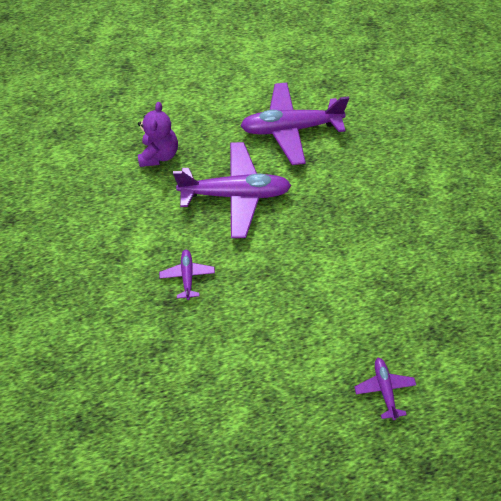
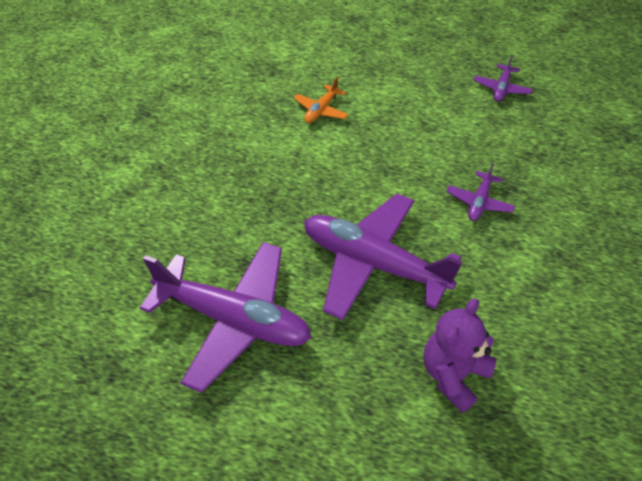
camera: 150 degrees left, 10 degrees down
(358, 306) = (321, 110): none -> orange plane
(384, 388) = (347, 60): purple plane -> purple plane (501, 89)

